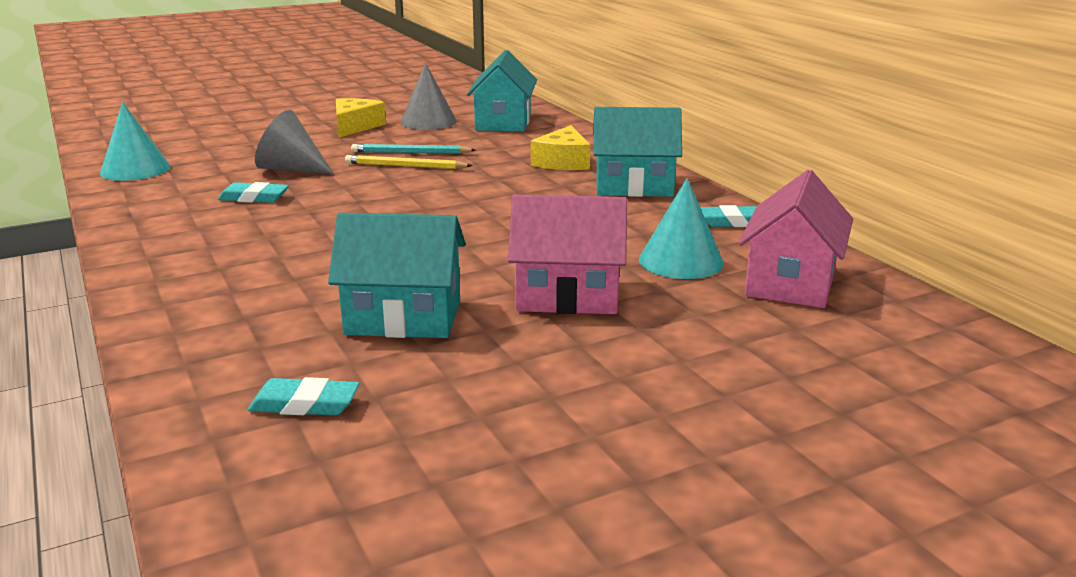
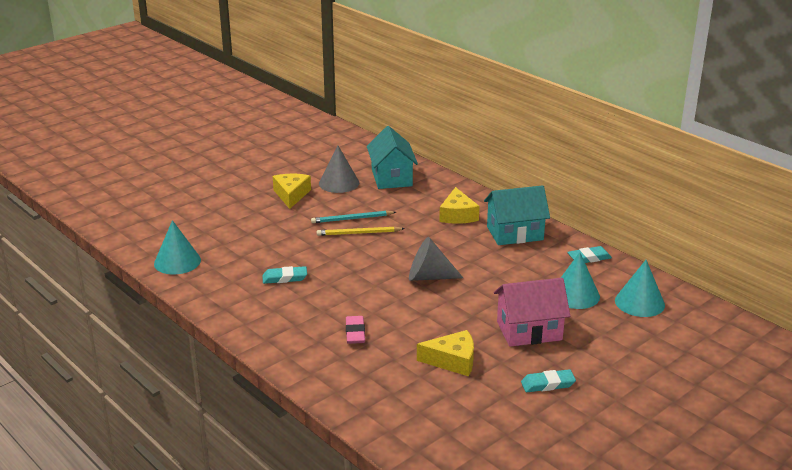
camera: 15 degrees left, 5 degrees up
(285, 265) = (355, 333): none -> pink eraser
(291, 169) = (285, 247): grey cone -> grey cone (429, 277)
(305, 404) = (446, 424): turquoise eraser -> turquoise eraser (548, 384)
(403, 317) = (452, 361): turquoise house -> yellow cheese
(790, 282) = (639, 302): pink house -> turquoise cone

